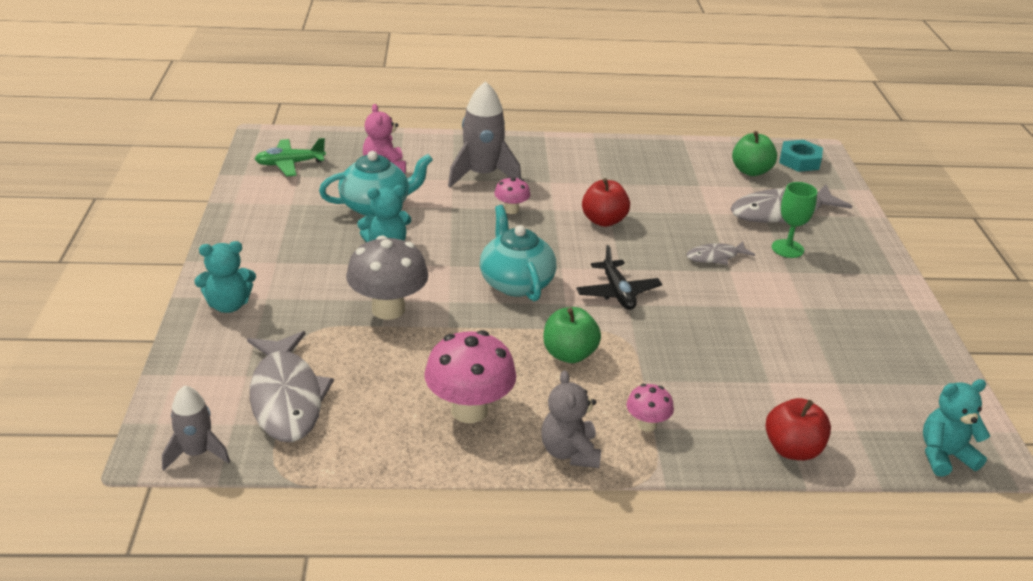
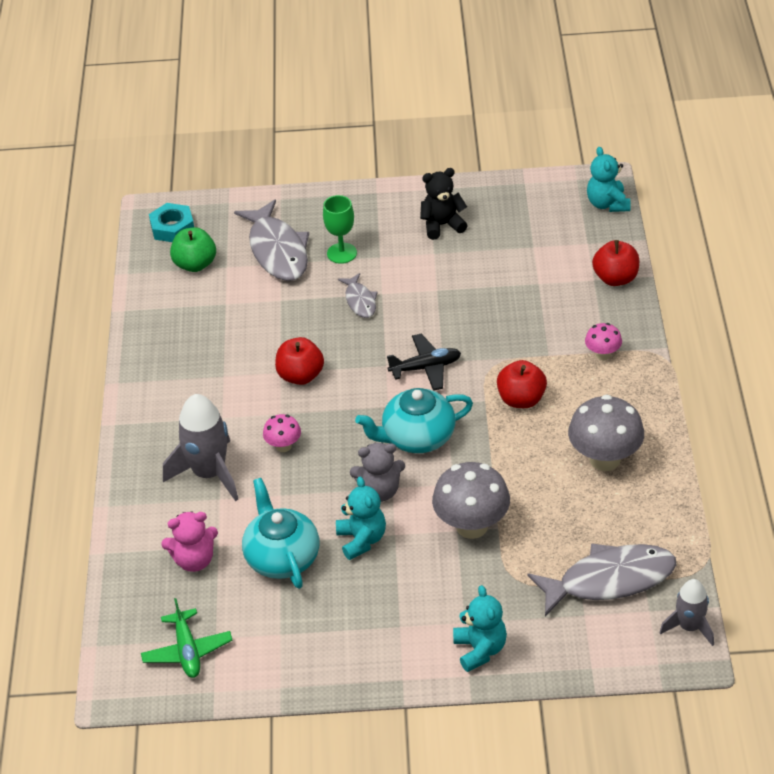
camera: 85 degrees left, 10 degrees up
(469, 410) = (605, 459): pink mushroom -> grey mushroom
(569, 354) = (521, 399): green apple -> red apple
(570, 452) = (643, 398): grey teddy bear -> grey teddy bear (380, 491)
(854, 315) = (442, 225): none -> black teddy bear

